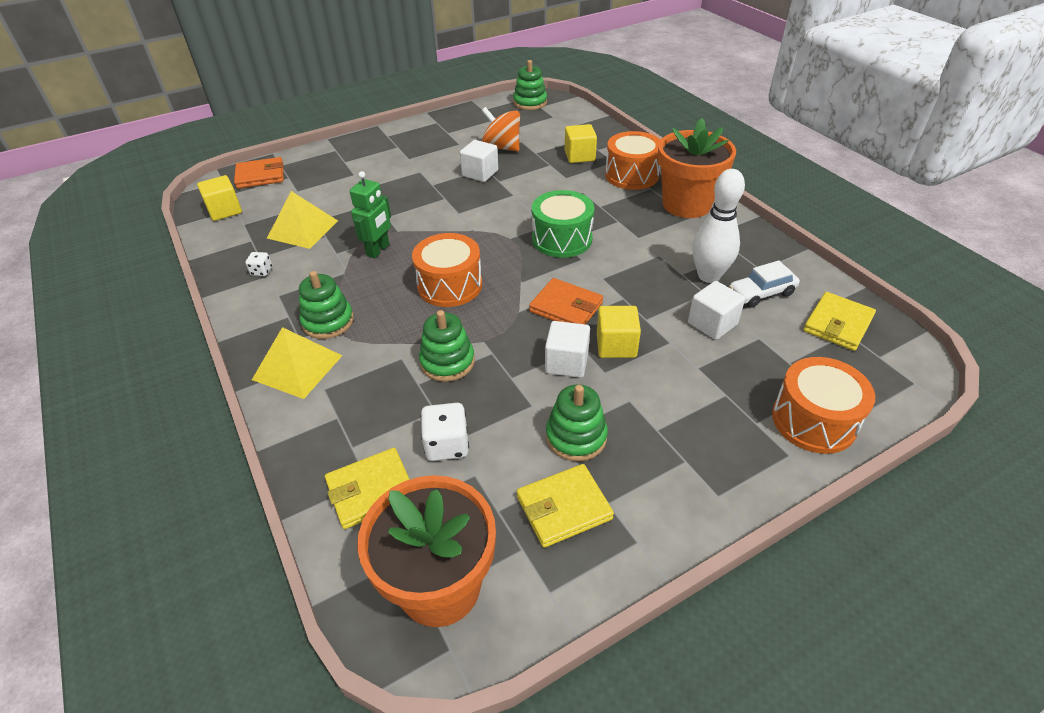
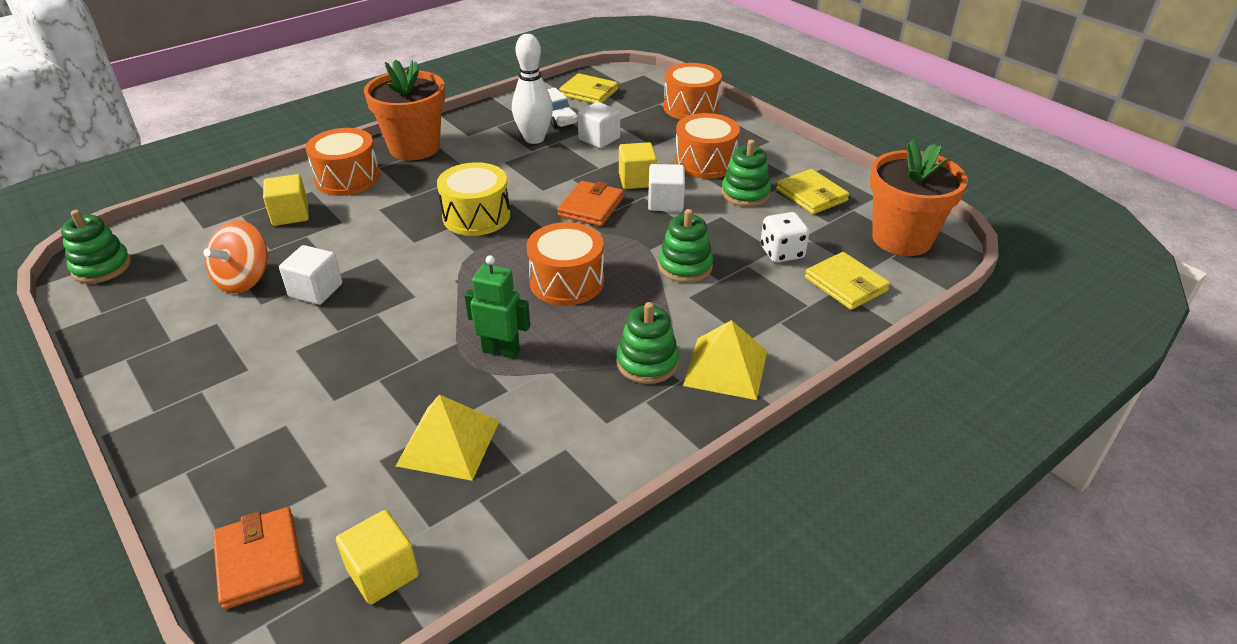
camera: 100 degrees left, 5 degrees down
(261, 271) = (557, 458): white dice -> none
(562, 239) = (476, 216): green drum -> yellow drum
(655, 411) = (705, 162): none -> orange drum

